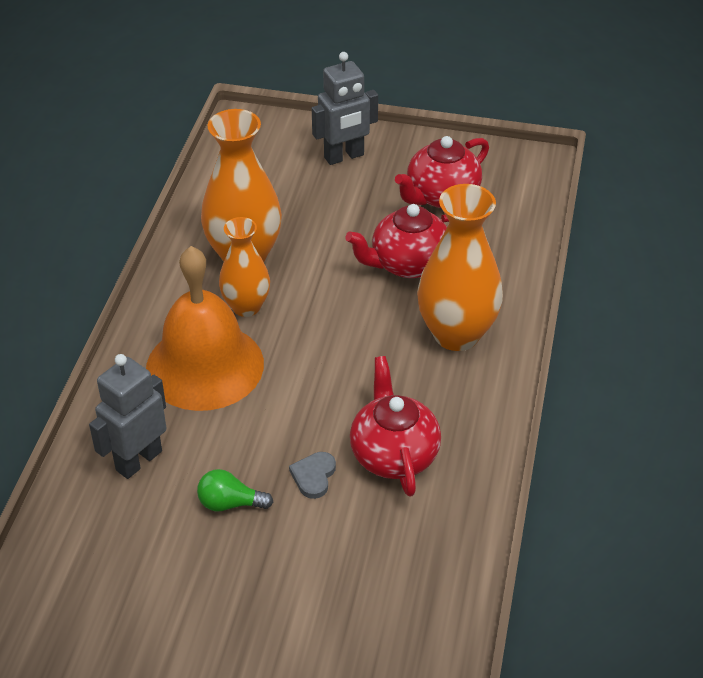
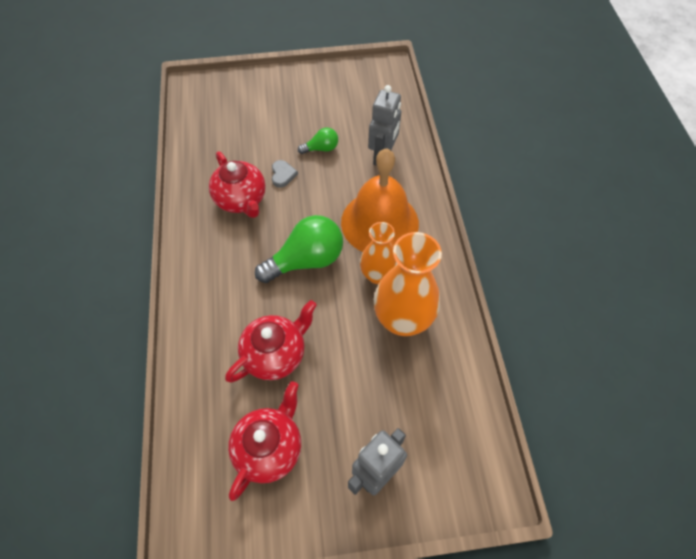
camera: 160 degrees right, 15 degrees up
(330, 347) = (306, 260): none -> green light bulb
(456, 334) = (222, 298): orange vase -> none

